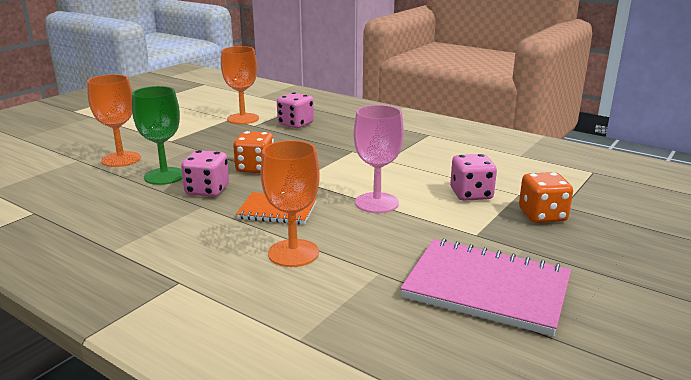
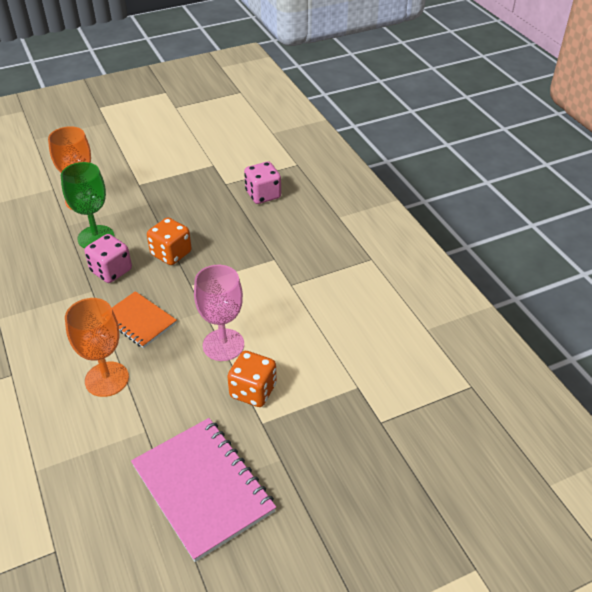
camera: 30 degrees right, 20 degrees up
(243, 119) = (224, 169): orange goblet -> none
(471, 194) = (314, 368): pink dice -> none
(542, 215) = (345, 426): orange dice -> orange dice (253, 391)

